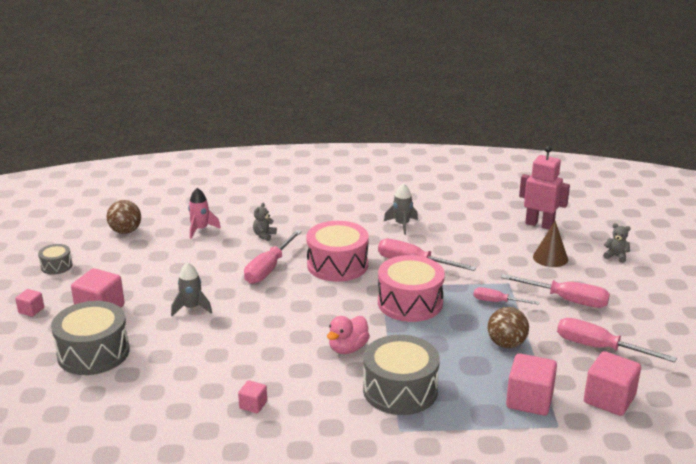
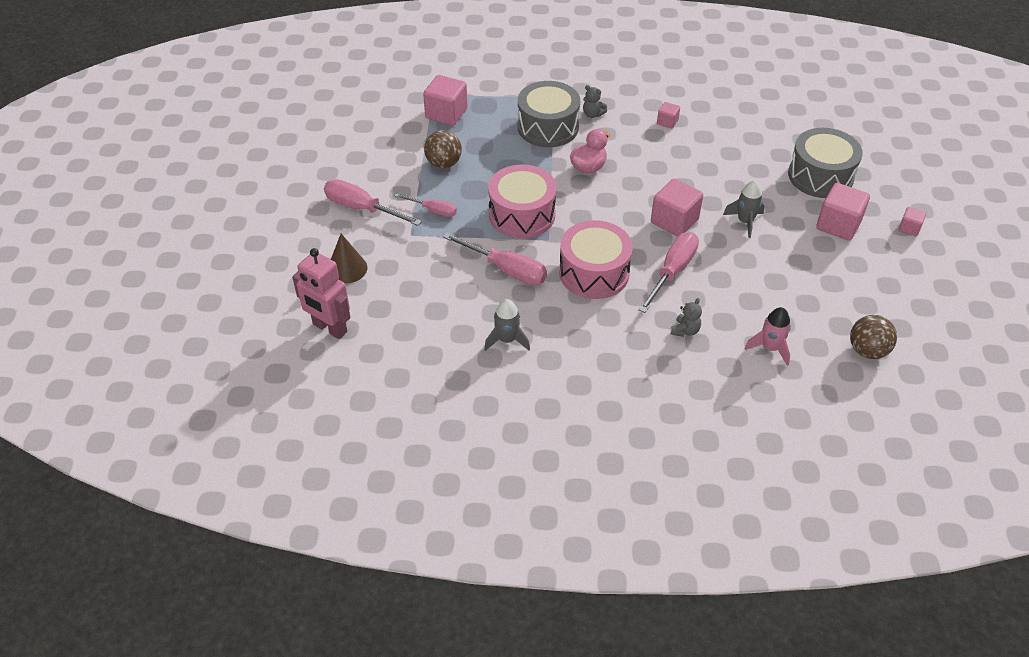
camera: 175 degrees left, 20 degrees up
(56, 266) = (921, 291): grey drum -> none
(599, 348) = (362, 155): pink screwdriver -> none
(609, 399) = (383, 111): pink cube -> pink cube (674, 221)
(616, 256) = (271, 266): grey teddy bear -> grey teddy bear (592, 114)

